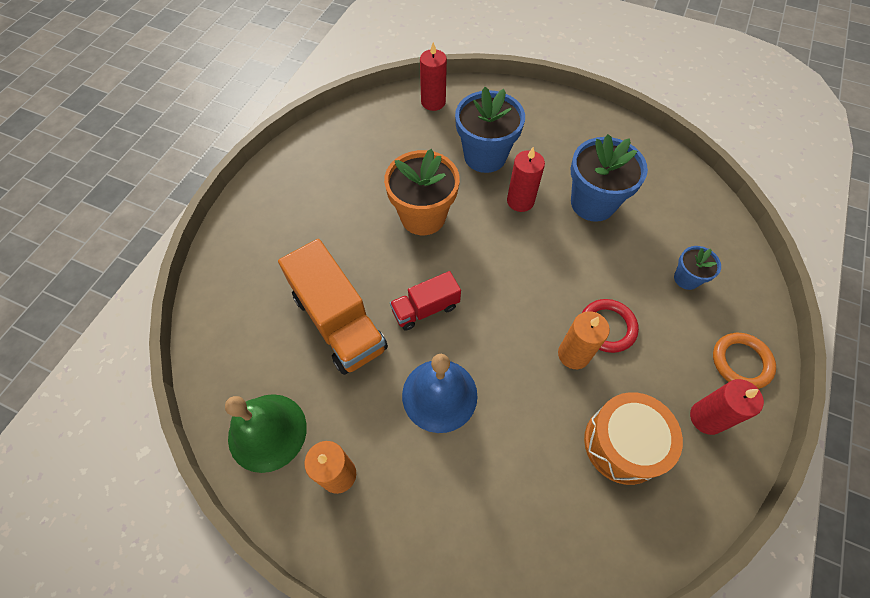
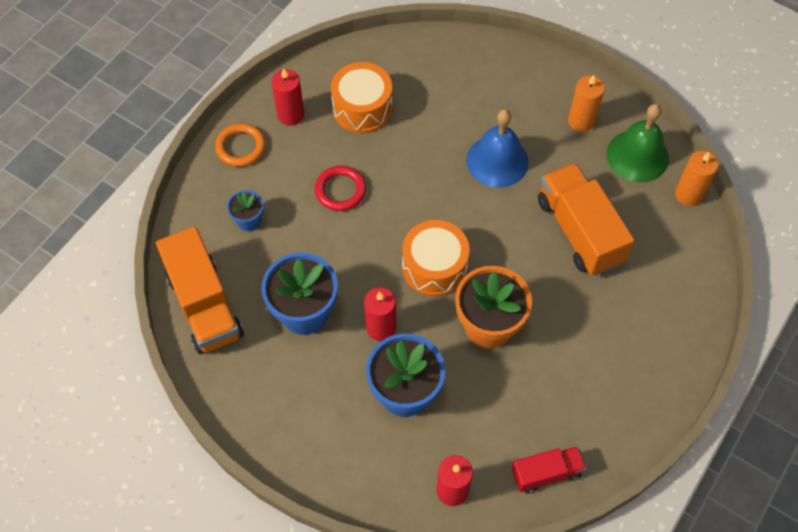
camera: 170 degrees left, 0 degrees up
(425, 309) = (499, 231): red truck -> red truck (546, 473)
(484, 261) = (434, 267): none -> orange drum
(573, 354) = (377, 173): orange candle -> orange candle (688, 194)
(684, 196) = (204, 305): none -> orange truck

